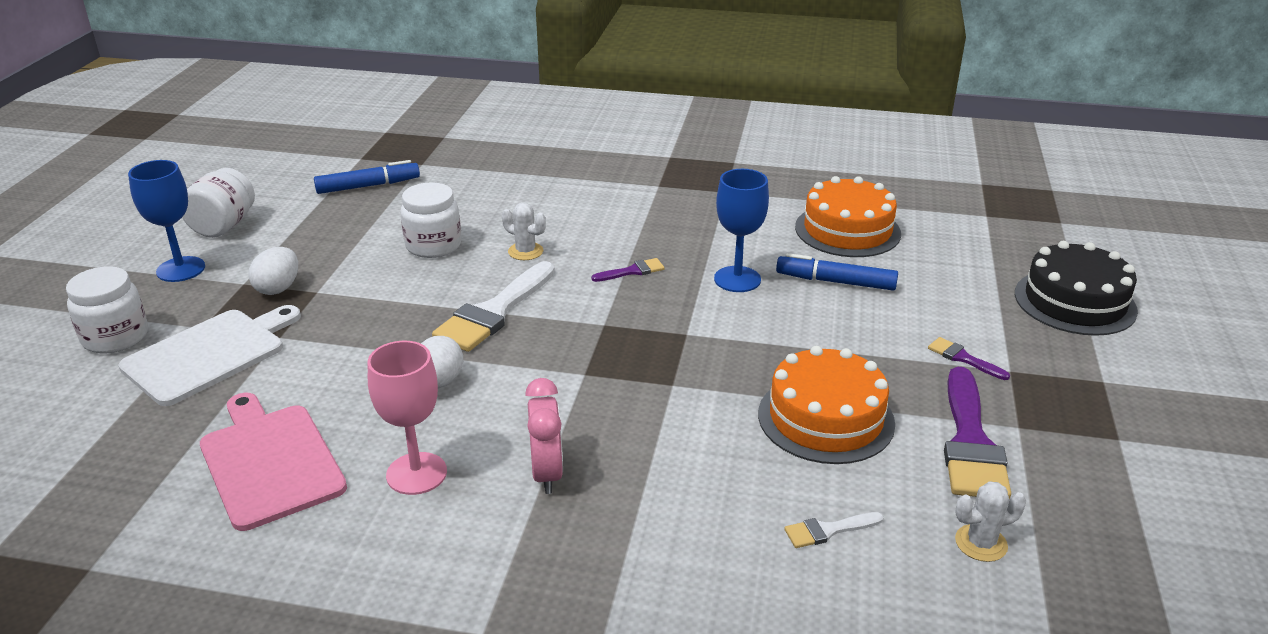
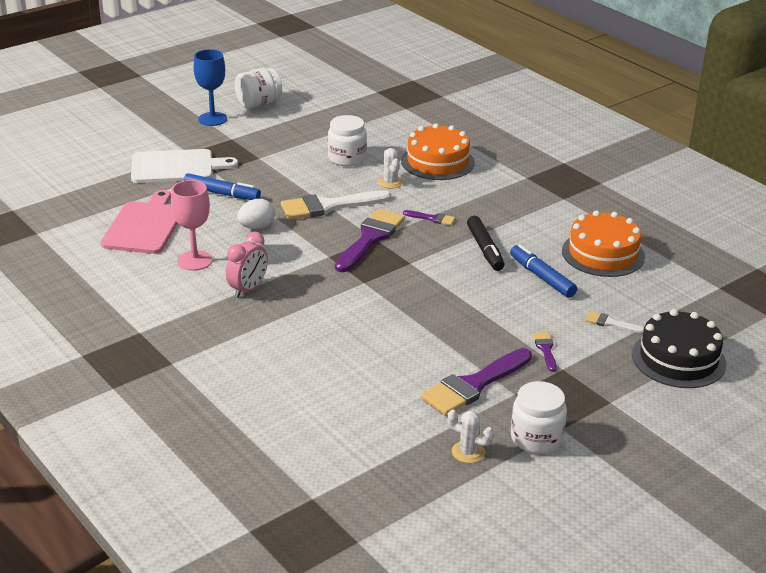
camera: 40 degrees right, 0 degrees up
(115, 337) = (148, 141): white jar -> white jar (536, 438)
(278, 288) = (244, 148): white egg -> none
(368, 186) = (358, 110): blue marker -> blue marker (222, 194)
(600, 327) = (370, 238): none -> purple brush
(737, 279) = (485, 249): blue goblet -> black marker
(826, 418) = (416, 336): orange cake -> orange cake (437, 162)
(828, 530) = (335, 378): white brush -> white brush (610, 323)
(981, 543) = (399, 423): white cactus -> white cactus (468, 452)

